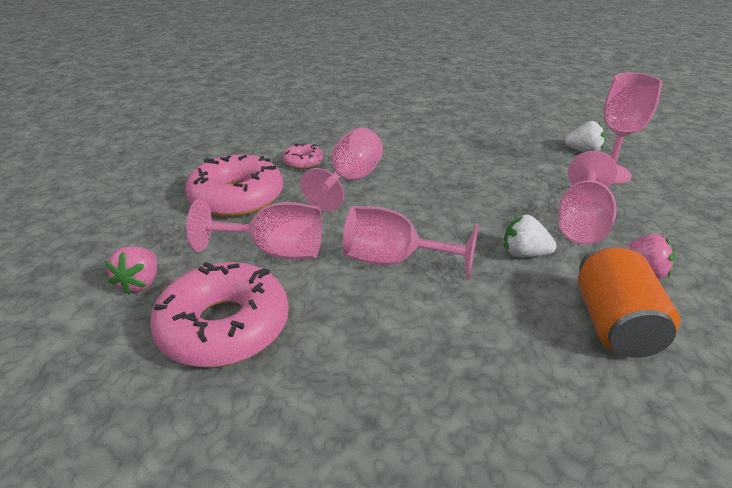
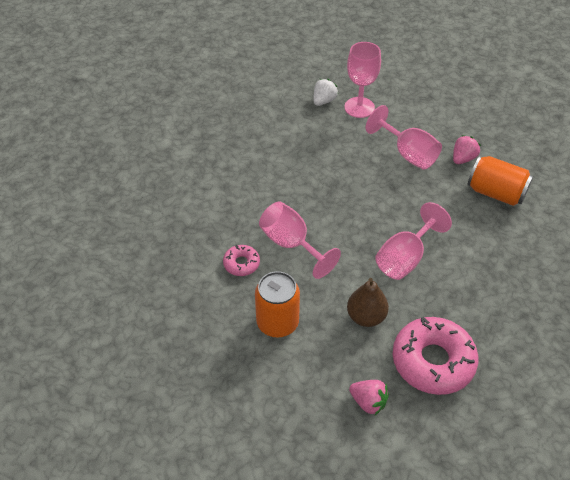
camera: 65 degrees left, 15 degrees up
(237, 197) = (277, 322): pink donut -> orange can
(275, 251) = (366, 317): pink goblet -> brown pear
(524, 253) = (425, 195): white strawberry -> none

